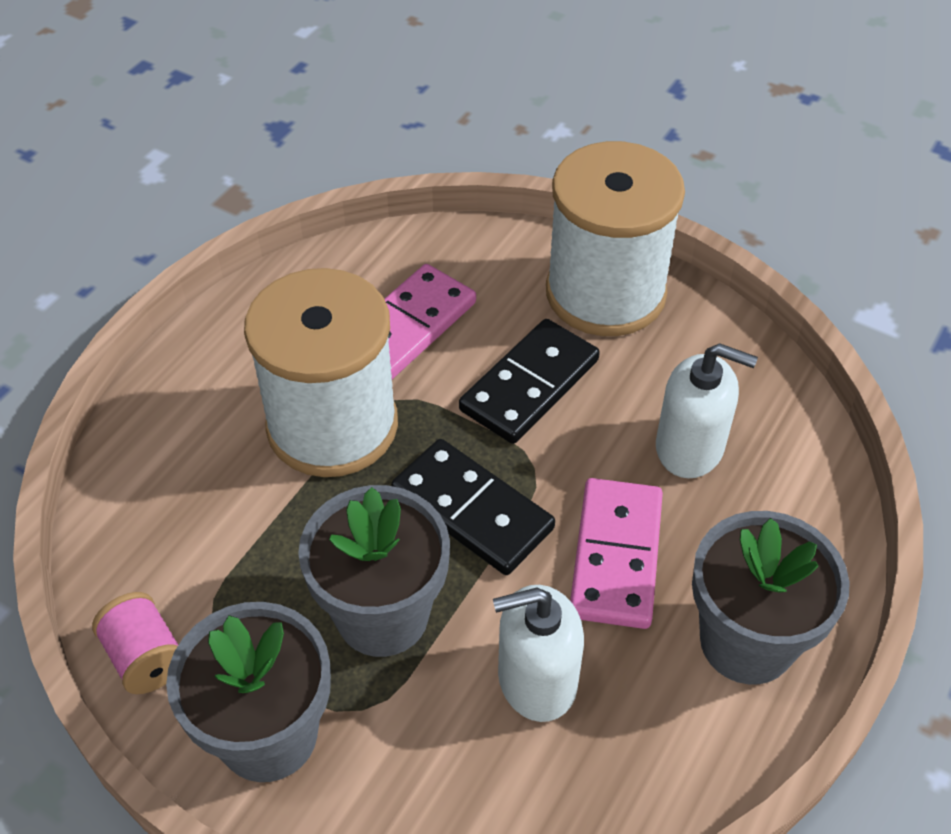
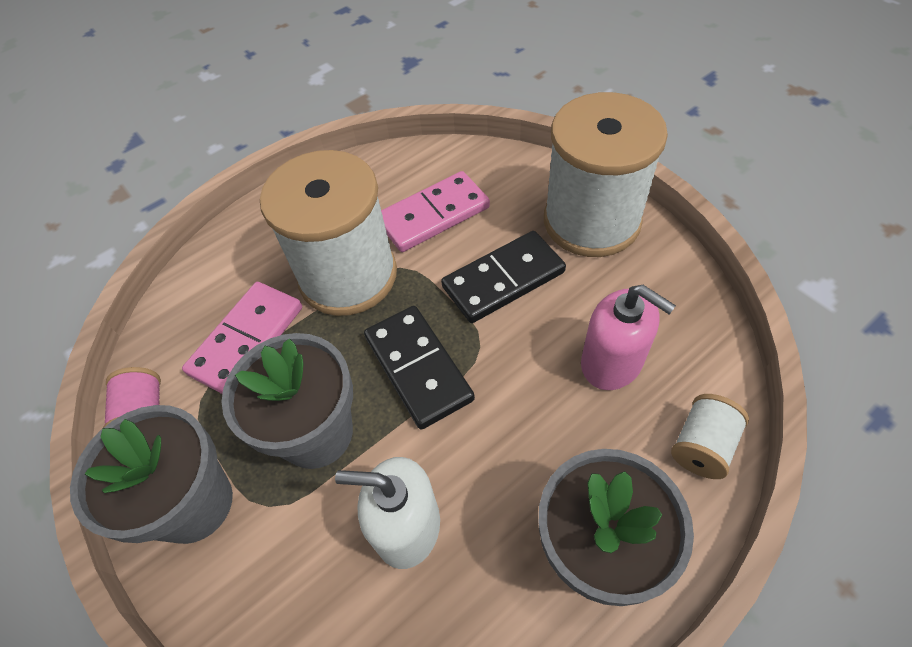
camera: 25 degrees right, 5 degrees up
(616, 556) = (514, 439): pink domino -> pink domino (247, 340)
(690, 447) = (612, 362): white soap dispenser -> pink soap dispenser
(814, 508) = (702, 446): none -> white spool

